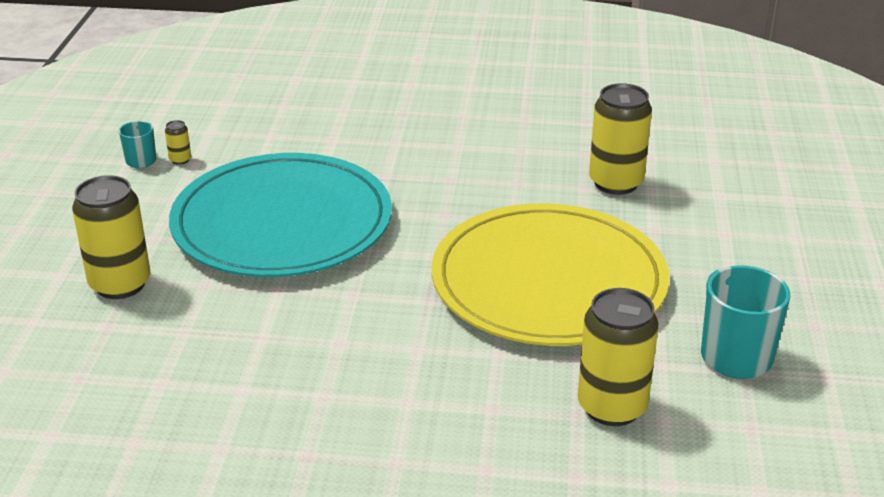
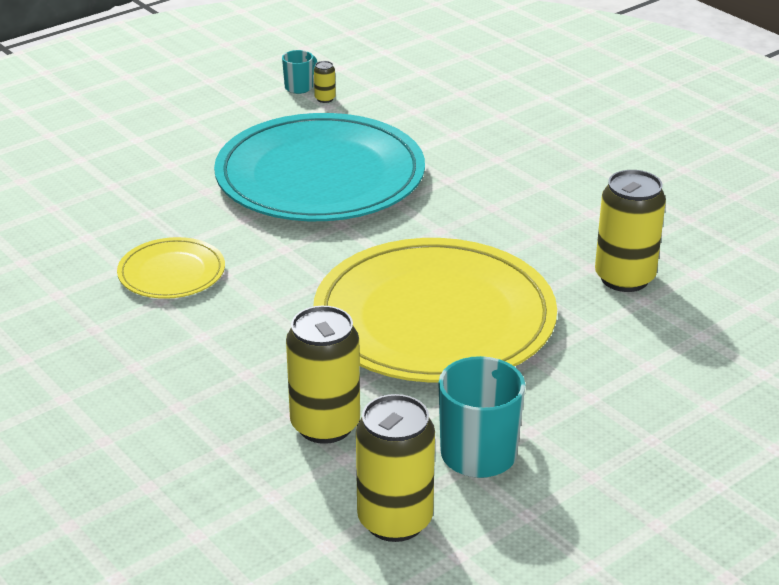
camera: 45 degrees right, 0 degrees up
(120, 284) = (159, 163): yellow can -> yellow can (395, 520)
(293, 368) = (171, 272): none -> yellow plate

